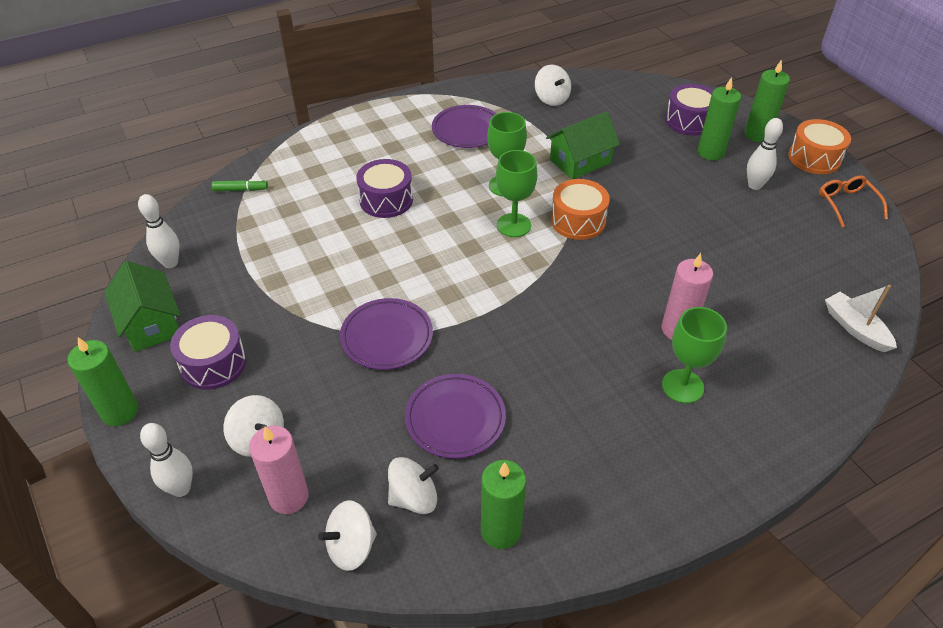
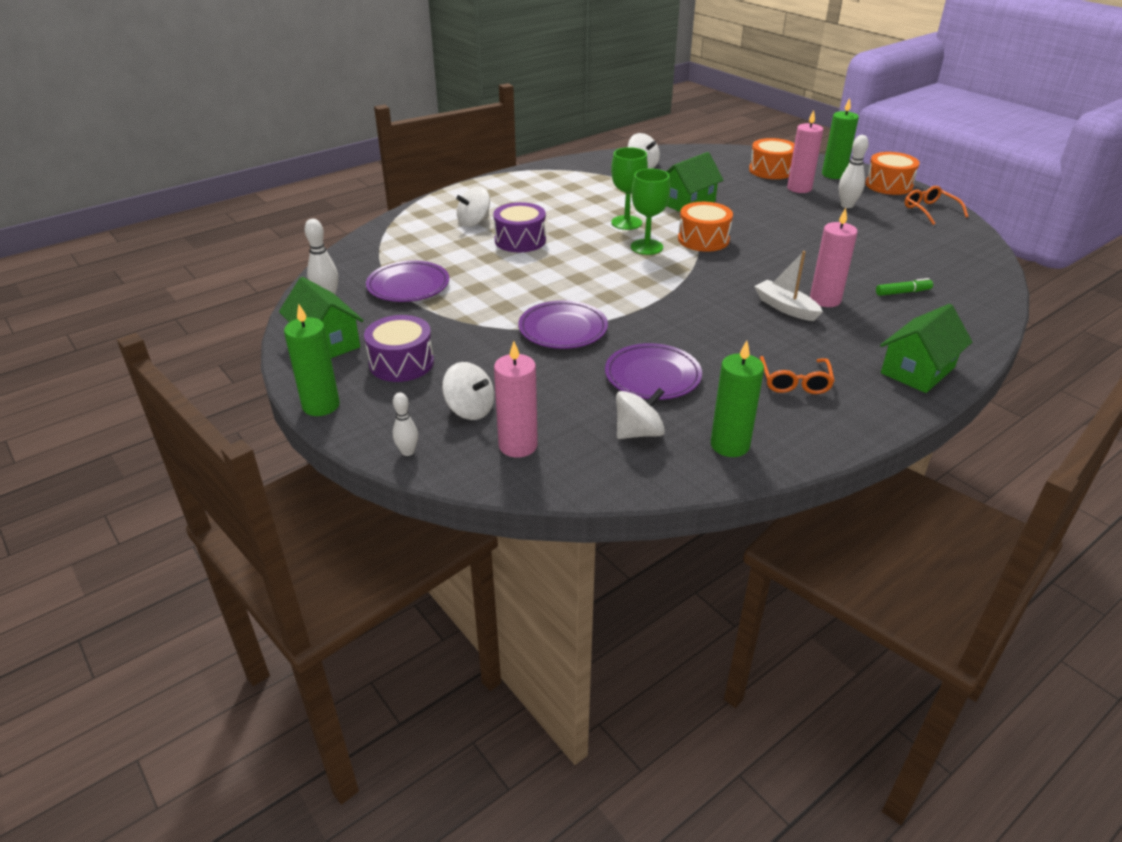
camera: 10 degrees left, 10 degrees down
(181, 488) = (407, 452): white bowling pin -> white bowling pin, size x0.66
(240, 190) = (375, 245): green marker -> green marker (902, 292)
(351, 547) = (594, 472): white spinning top -> white spinning top (474, 222)
(467, 130) = (575, 190): purple plate -> purple plate (408, 286)
(601, 448) = (794, 382): none -> orange glasses
(682, 386) = (847, 335): green goblet -> none
(689, 121) = (771, 170): purple drum -> orange drum
(710, 152) = (799, 188): green candle -> pink candle
(741, 451) = (917, 370): none -> green house
(855, 328) = (975, 285): white boat -> white boat (785, 308)

